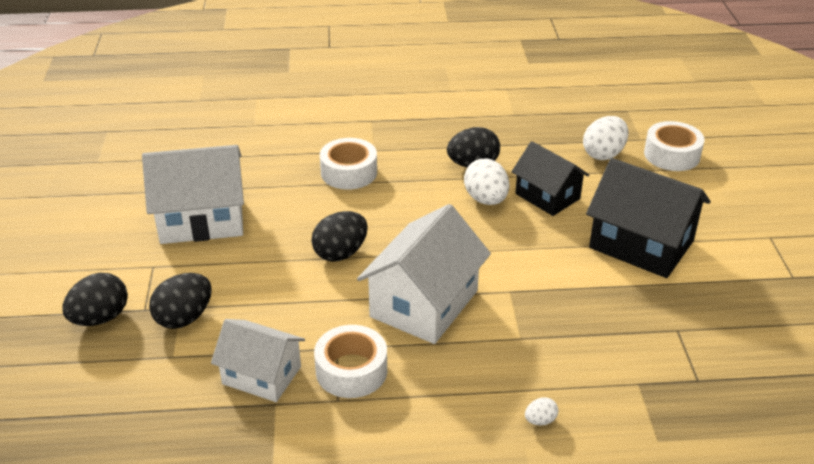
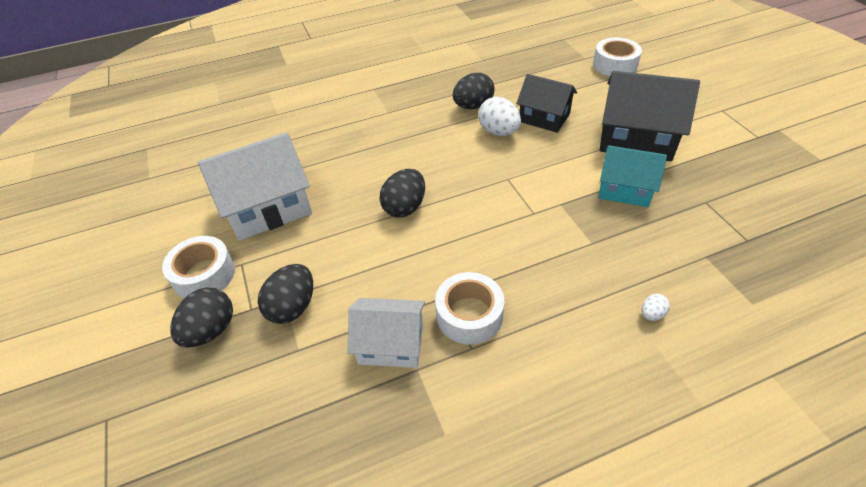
camera: 15 degrees left, 10 degrees up
(349, 172) = (377, 135): white tape -> white tape (204, 274)
(424, 303) = (498, 234): white house -> none
(592, 294) = (624, 189): none -> turquoise house
(603, 154) = (566, 75): white egg -> none

